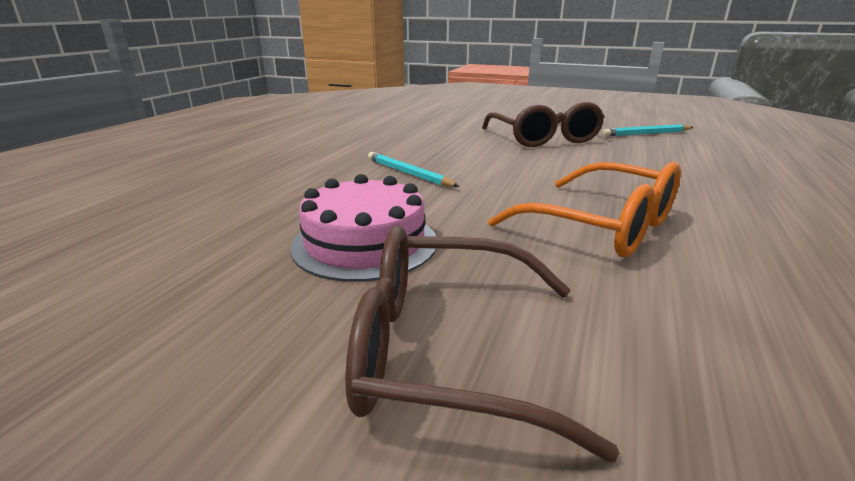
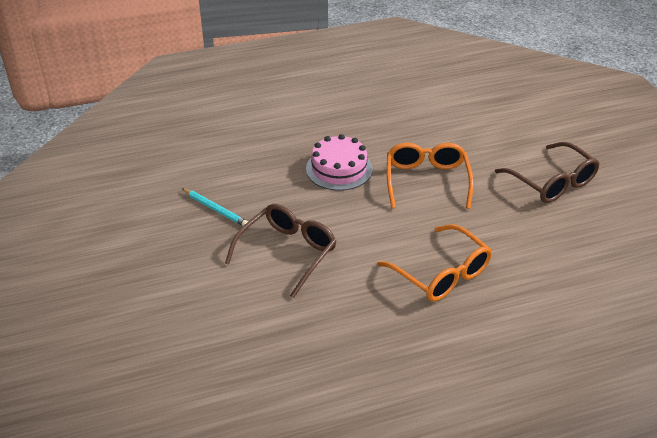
camera: 130 degrees left, 15 degrees up
(365, 243) = (530, 234): pink cake -> pink cake (339, 169)
(408, 173) = (442, 274): turquoise pencil -> orange glasses

